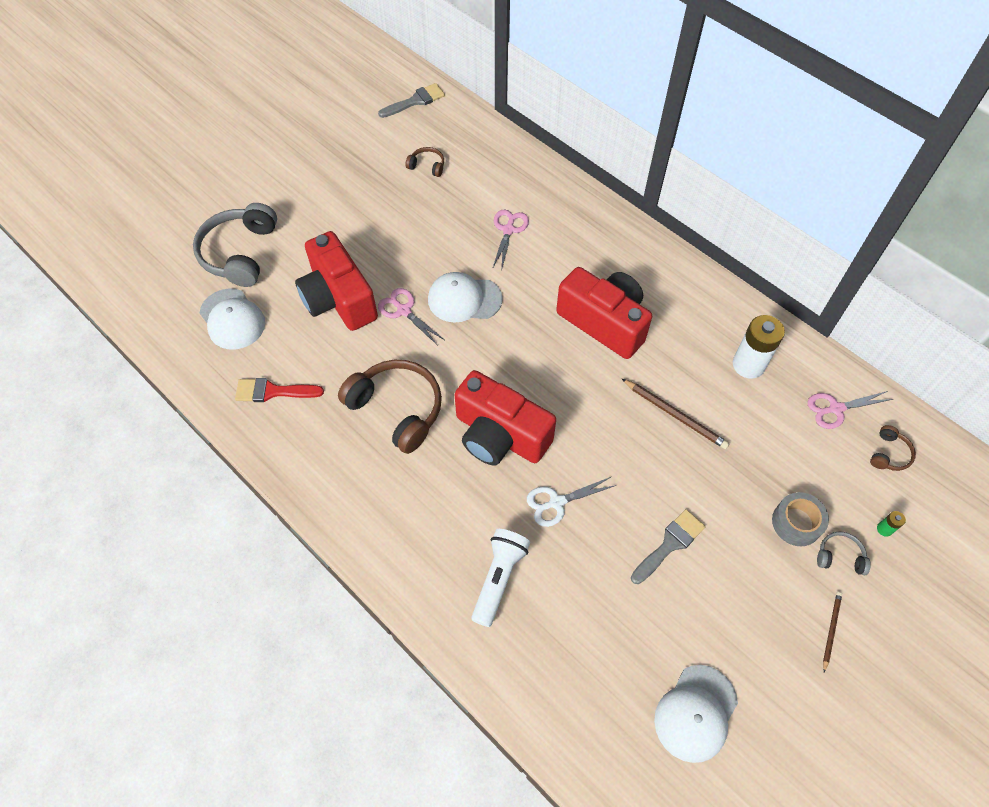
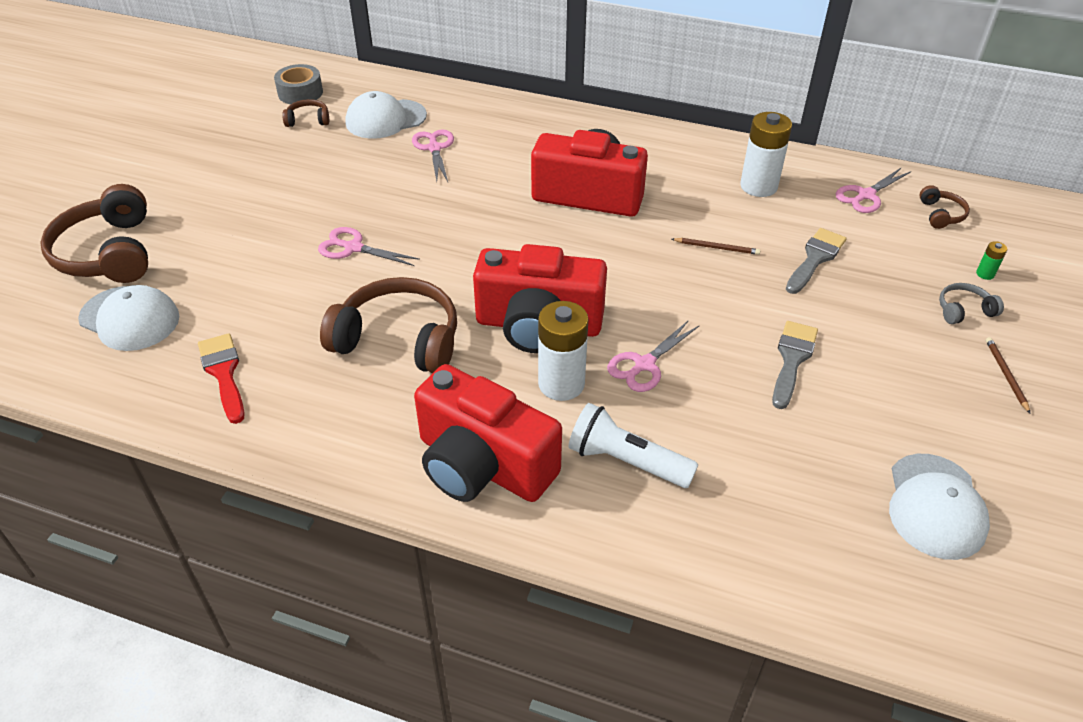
camera: 25 degrees left, 15 degrees down
(240, 253) = (109, 253): grey headphones -> brown headphones
(273, 391) = (224, 373): red brush -> red brush turned 90 degrees clockwise
(338, 299) = (264, 259): red camera -> red camera (482, 465)
(415, 101) = (263, 72): grey brush -> grey brush (815, 258)
(464, 299) = (420, 218): white cap -> white cap (385, 119)
(489, 494) = (561, 384): none -> white battery
(499, 578) = (626, 461): white flashlight -> white flashlight turned 60 degrees counterclockwise
(557, 502) = (644, 365): white scissors -> pink scissors
(675, 415) = (717, 248): brown pencil -> brown pencil, size x0.60
(796, 523) = (902, 297): grey tape -> grey tape (300, 93)

